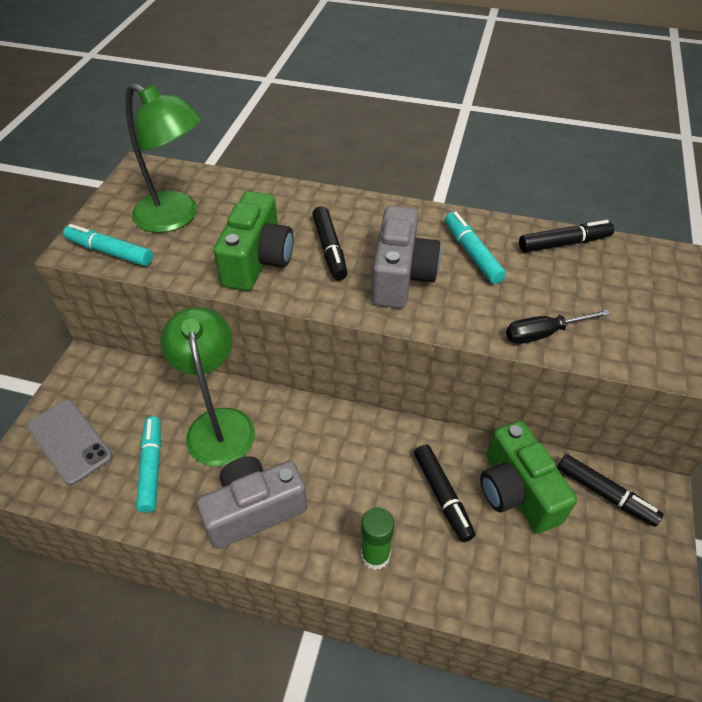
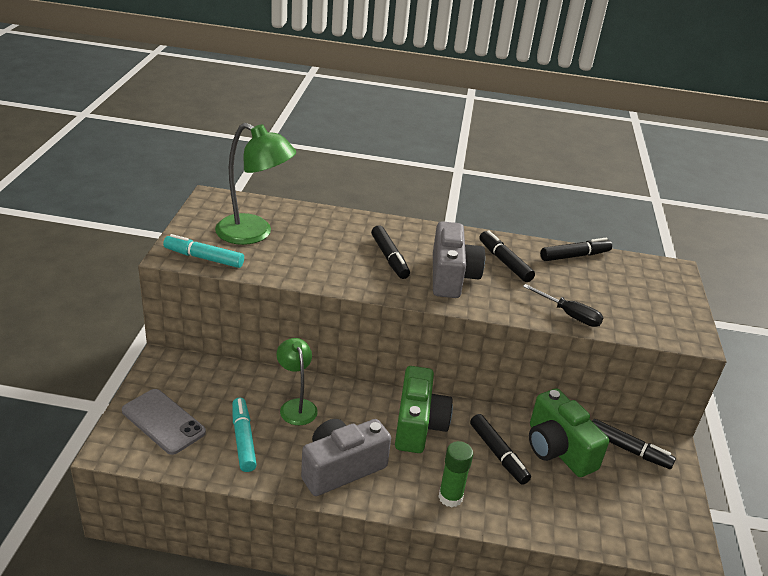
camera: 10 degrees left, 15 degrees down
(219, 424) = (296, 406): green lamp -> green lamp, size x0.62
(258, 260) = (332, 265): green camera -> green camera (418, 425)
(472, 253) = (504, 262): turquoise marker -> black marker
(543, 333) = (569, 315): black screwdriver -> black screwdriver turned 120 degrees counterclockwise

